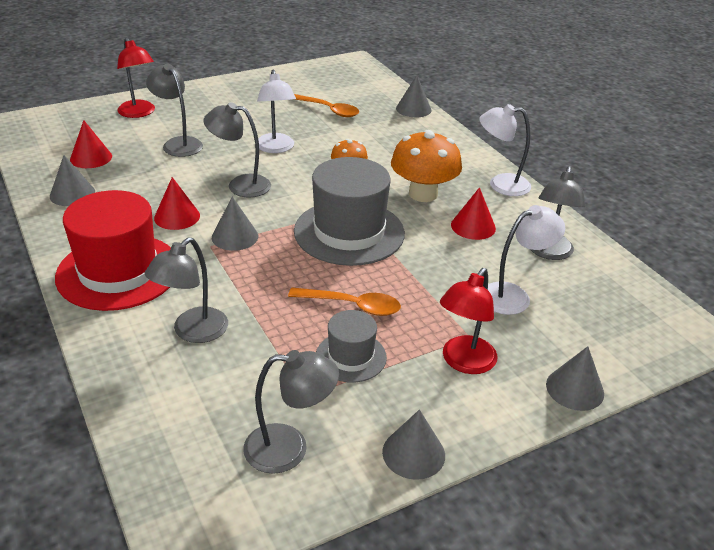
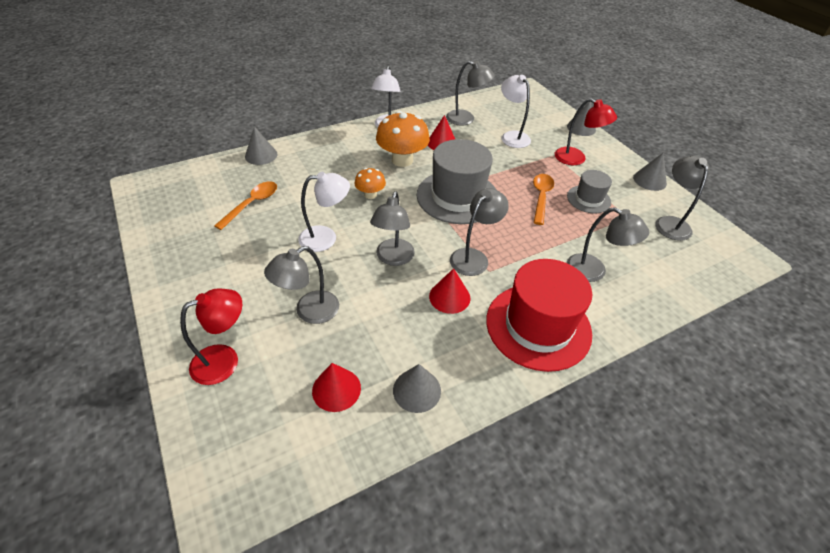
camera: 90 degrees left, 10 degrees up
(235, 236) = (474, 257): grey cone -> grey lamp

